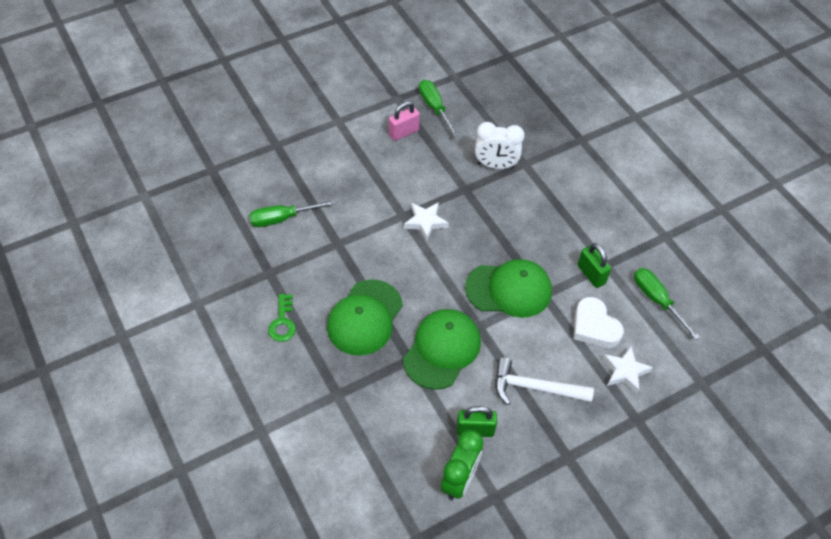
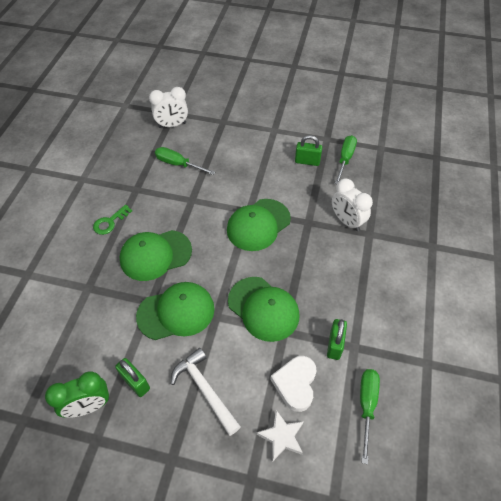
camera: 45 degrees right, 0 degrees up
(226, 183) = (172, 125): none -> white clock
(403, 132) = (307, 161): pink padlock -> green padlock
(425, 222) = (258, 225): white star -> green cap

